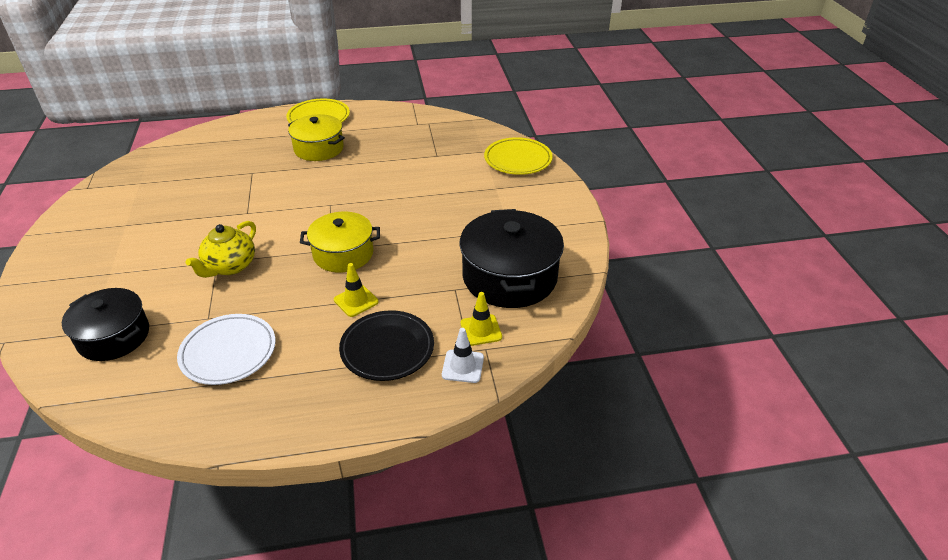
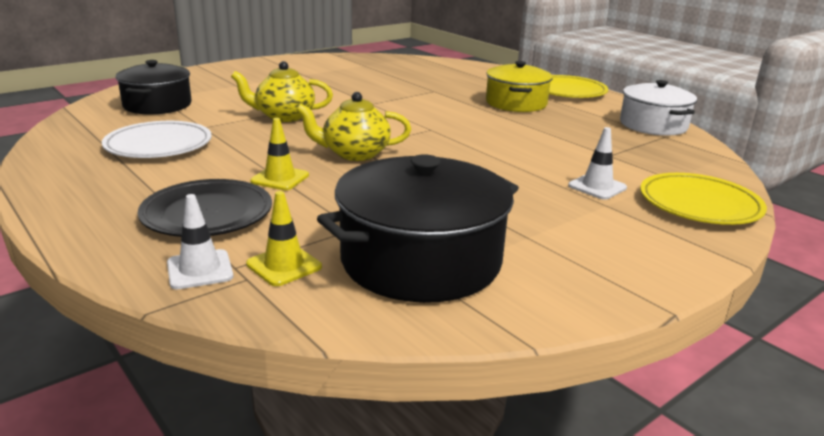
camera: 60 degrees right, 15 degrees down
(343, 254) = (355, 154): yellow pot -> yellow teapot
(409, 118) = (653, 125): none -> white pot
(473, 180) = (597, 187): none -> white traffic cone

